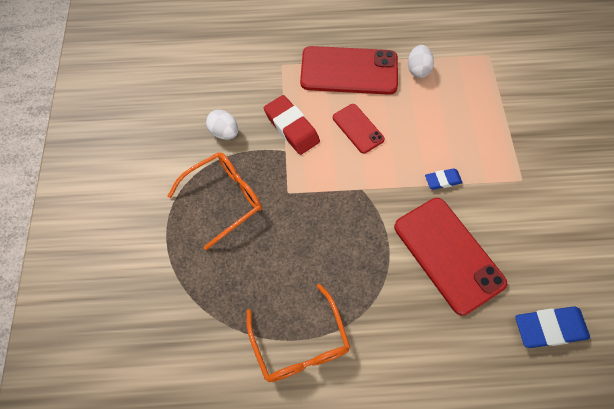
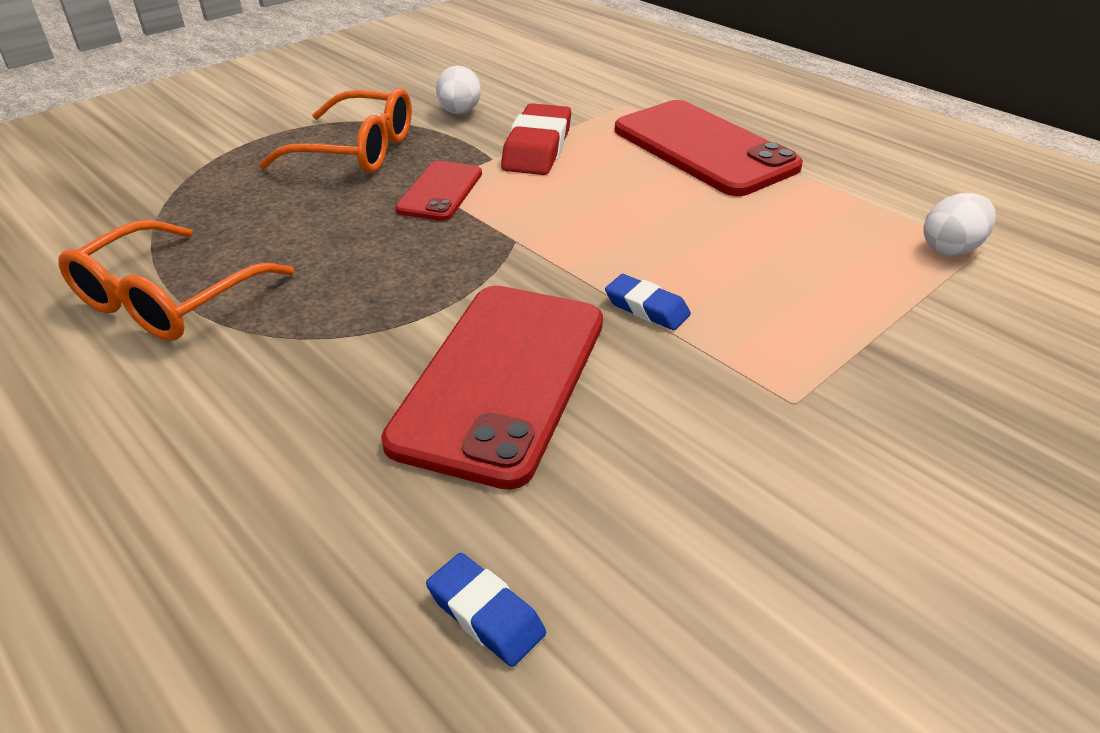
camera: 50 degrees right, 25 degrees down
(358, 128) = (618, 194): red phone -> red phone (440, 191)
(418, 69) = (814, 197): white egg -> white egg (950, 248)
(549, 328) = (486, 614): blue eraser -> blue eraser, size x0.56

